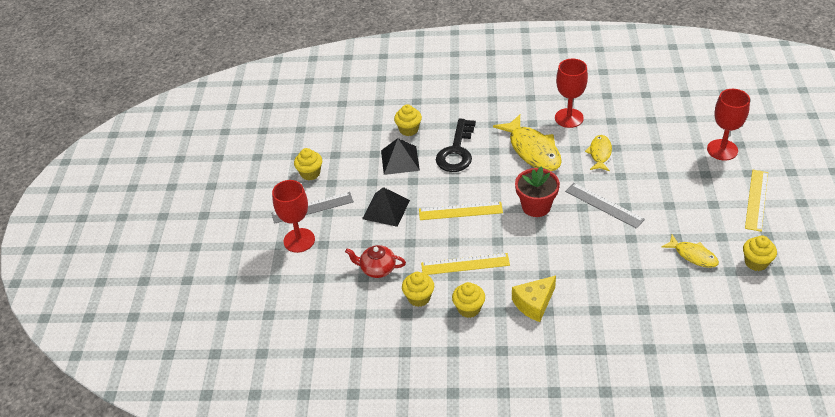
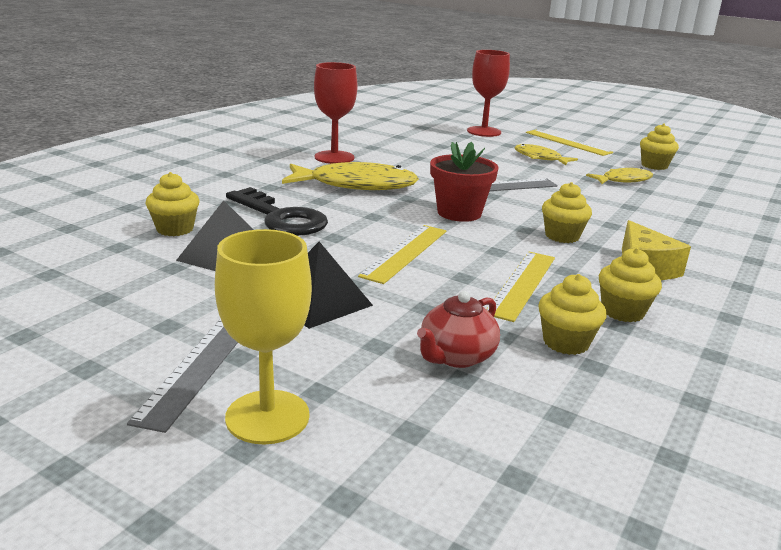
camera: 65 degrees left, 20 degrees down
(299, 240) = (267, 417): red goblet -> yellow goblet
(310, 173) = (102, 337): yellow cupcake -> yellow cupcake (562, 236)
(600, 153) = (415, 164): yellow fish -> yellow fish (540, 158)

